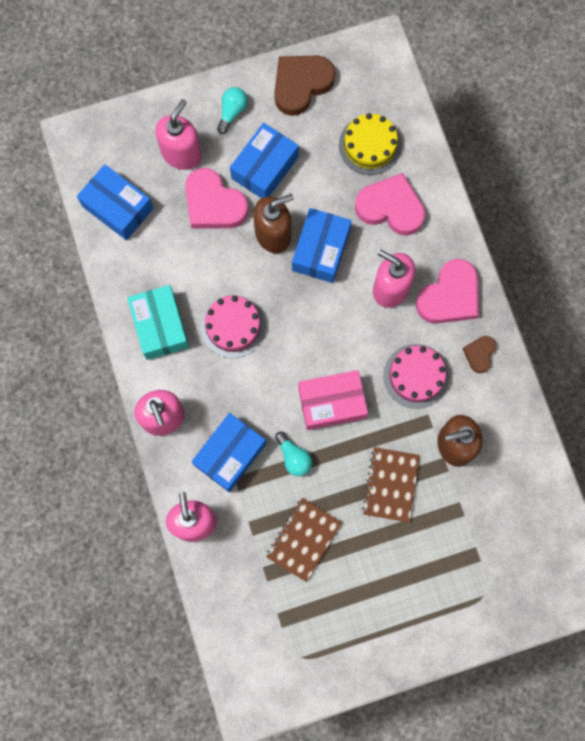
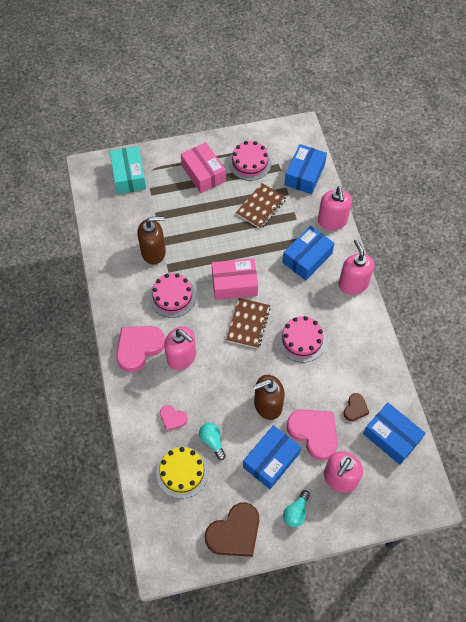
camera: 175 degrees left, 15 degrees down
(160, 326) = (356, 344): turquoise box -> turquoise box (129, 176)
(294, 457) = (263, 253): turquoise light bulb -> turquoise light bulb (212, 441)
(321, 250) = (231, 390): blue box -> blue box (304, 175)
(328, 624) = (250, 163): none -> pink cake
(390, 207) = (173, 418): pink heart -> pink heart, size x0.52
(391, 485) = (200, 232): brown notebook -> brown notebook (248, 324)
(399, 596) = (203, 173): none -> pink box
(479, 354) = (125, 307): brown heart -> brown heart (355, 408)

